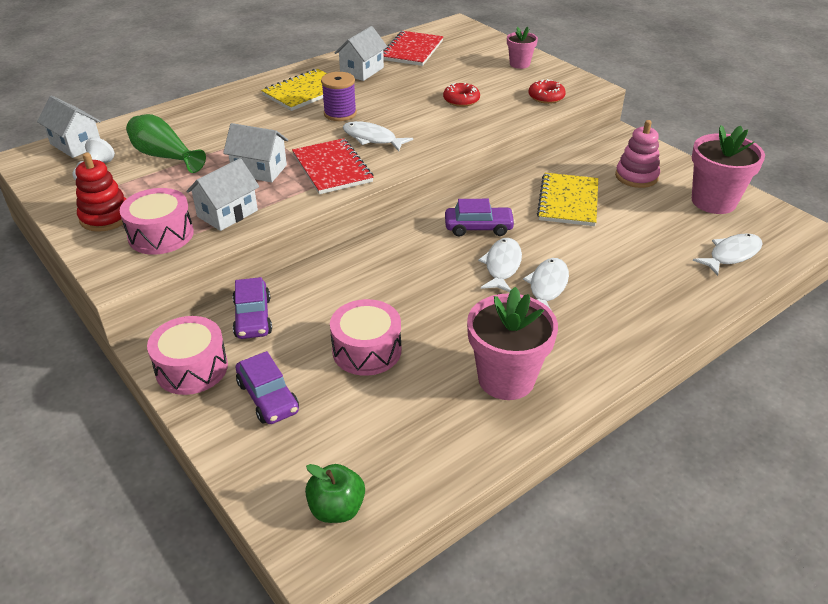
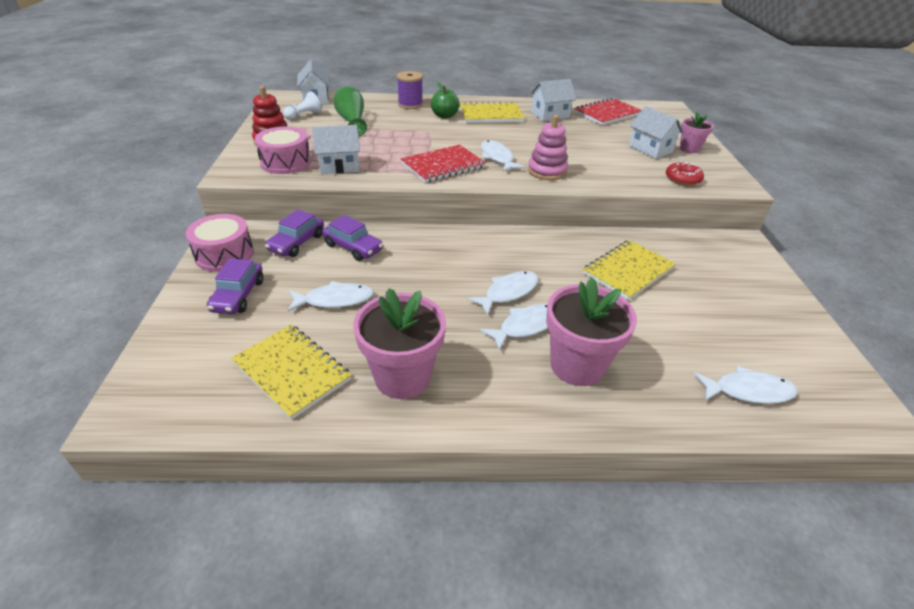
camera: 35 degrees right, 0 degrees up
(259, 170) = (395, 149): white house -> white house (650, 149)
(332, 168) = (443, 165): red notebook -> red notebook turned 45 degrees clockwise
(336, 509) = (174, 393): green apple -> green apple (444, 116)
(340, 113) = (497, 135): purple spool -> purple spool (410, 104)
(367, 350) = (335, 300): pink drum -> white fish
(413, 429) = (292, 371): none -> yellow notebook
(461, 100) = (602, 157): red donut -> none
(478, 227) = (525, 257): purple car -> purple car (353, 247)
(636, 176) = (721, 279): pink stacking toy -> pink stacking toy (547, 171)
(713, 201) = (784, 335): pink flower pot -> pink flower pot (577, 365)

